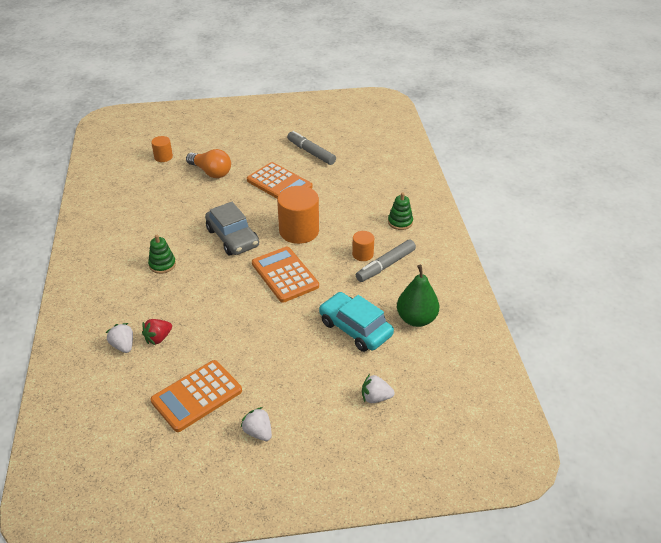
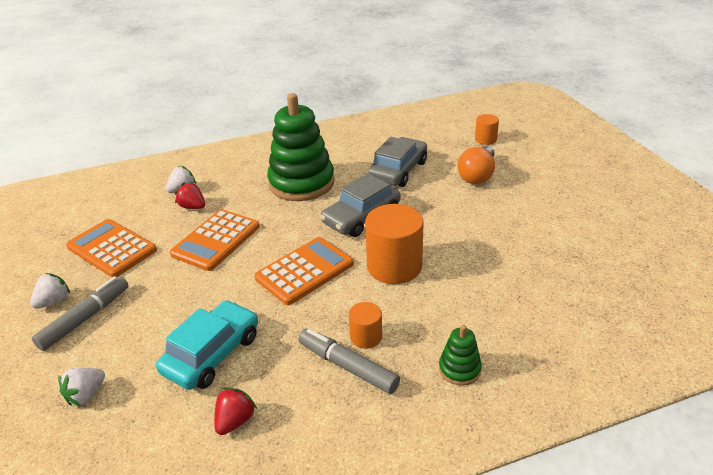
camera: 80 degrees right, 5 degrees down
(162, 265) = (301, 183): green stacking toy -> green stacking toy, size x2.27
(179, 208) = (398, 170): none -> grey car
(279, 184) = (486, 230): orange calculator -> orange calculator (216, 240)
(311, 152) = (578, 243): grey marker -> grey marker (85, 318)
(375, 397) = (86, 395): white strawberry -> white strawberry turned 135 degrees counterclockwise
(416, 319) = (235, 421): green pear -> red strawberry

